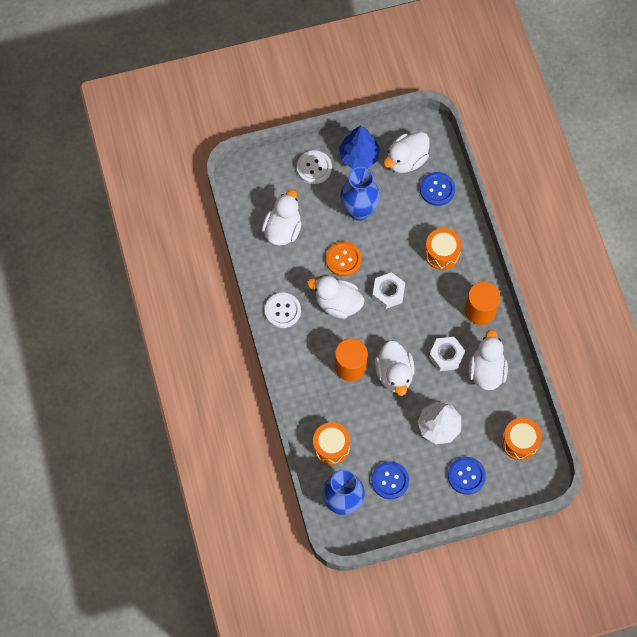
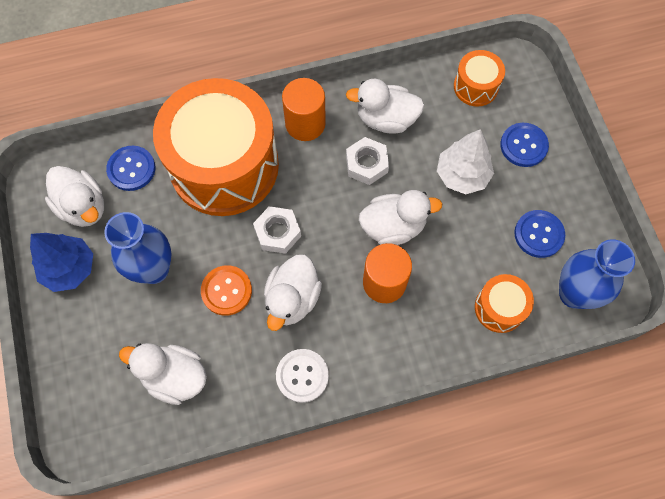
camera: 90 degrees left, 0 degrees up
(314, 168) = (79, 331): white button -> none
(442, 253) = (224, 166): orange drum -> orange drum, size x2.32

